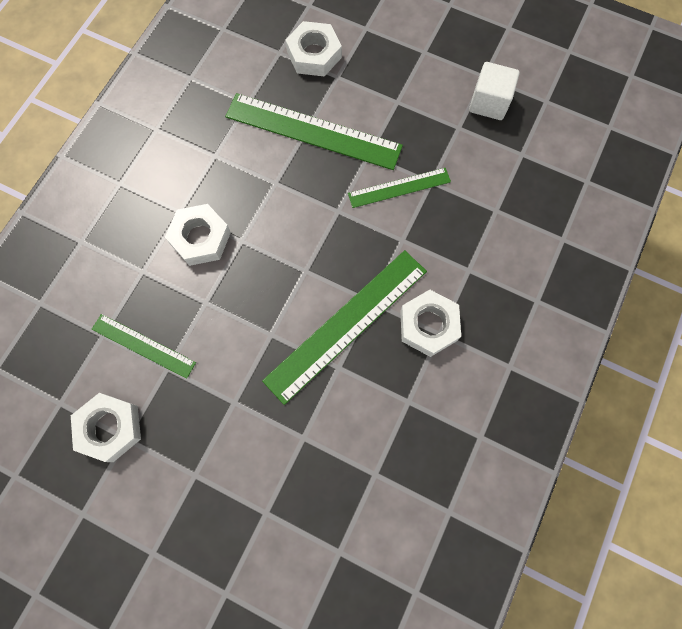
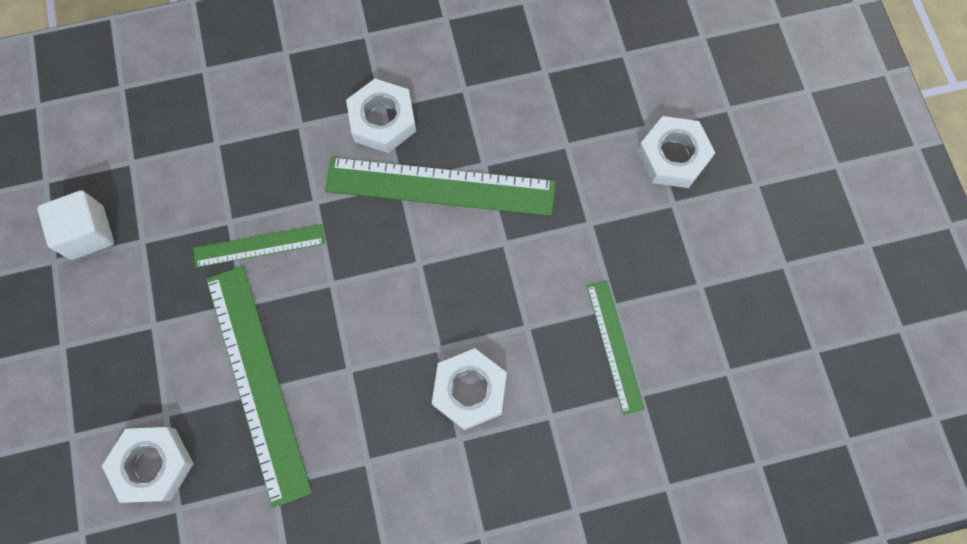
camera: 130 degrees left, 0 degrees up
(110, 428) = (705, 307): white nut -> white nut (672, 156)
(399, 187) = (259, 246): green ruler -> green ruler turned 45 degrees counterclockwise

